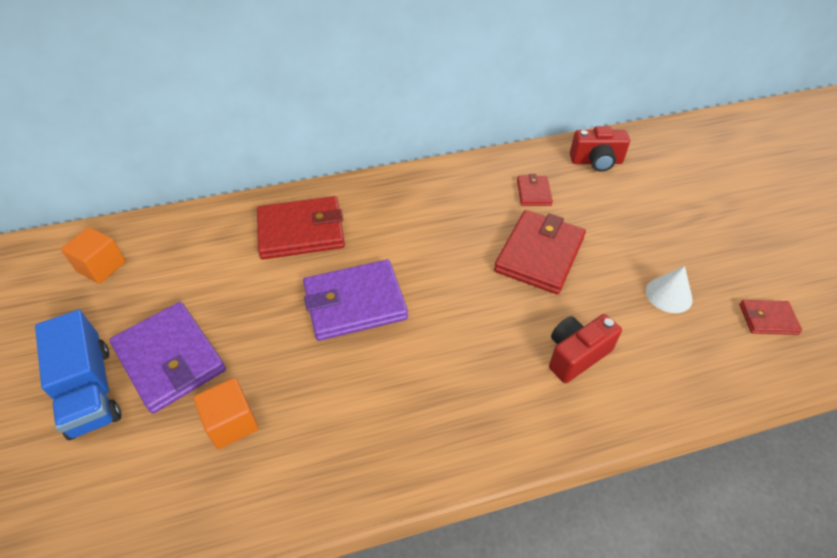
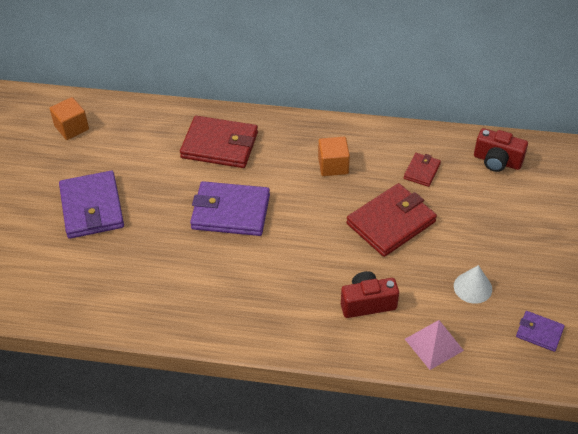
camera: 25 degrees right, 0 degrees up
(90, 390) = (37, 210): blue truck -> none
(232, 423) = (113, 261): orange cube -> orange cube (333, 166)
(679, 376) = (434, 344): none -> pink pyramid
(767, 319) = (539, 332): red wallet -> purple wallet

